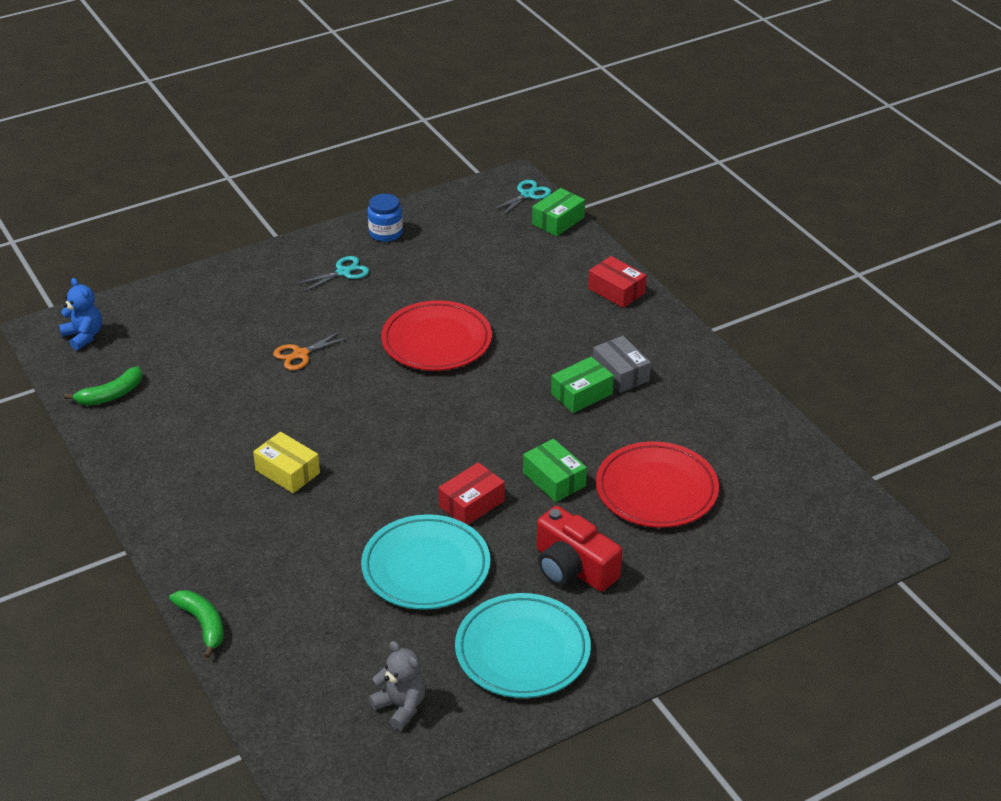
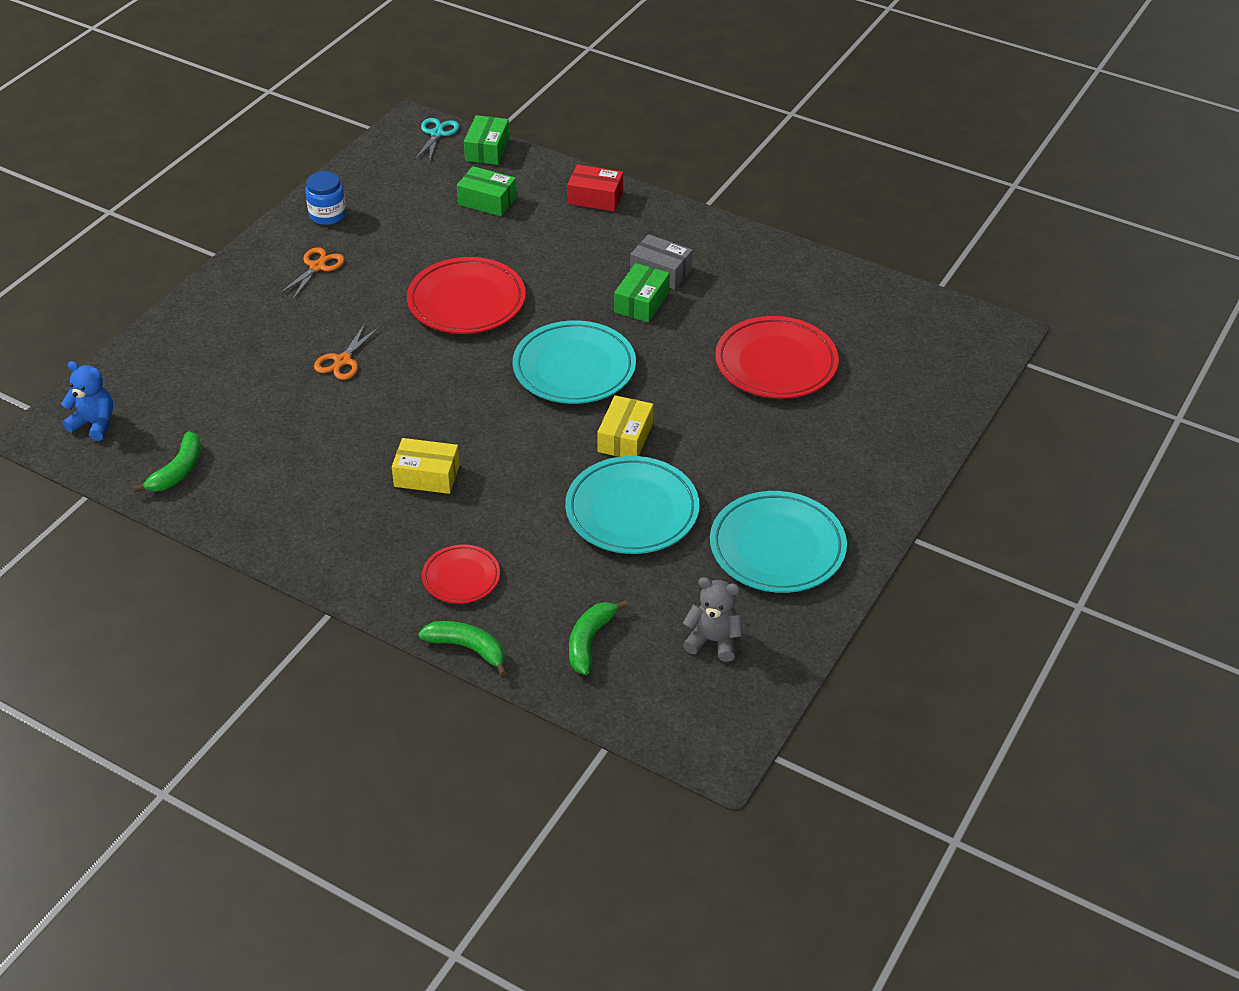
camera: 30 degrees left, 5 degrees up
(245, 565) = (461, 577): none -> red plate
(301, 661) = (590, 641): none -> green banana
(343, 272) = (317, 267): turquoise scissors -> orange scissors
(471, 504) = (625, 438): red box -> yellow box
(478, 429) = (574, 368): none -> turquoise plate
(554, 479) = (680, 388): green box -> green box (487, 201)
(573, 568) = (761, 458): red camera -> none

